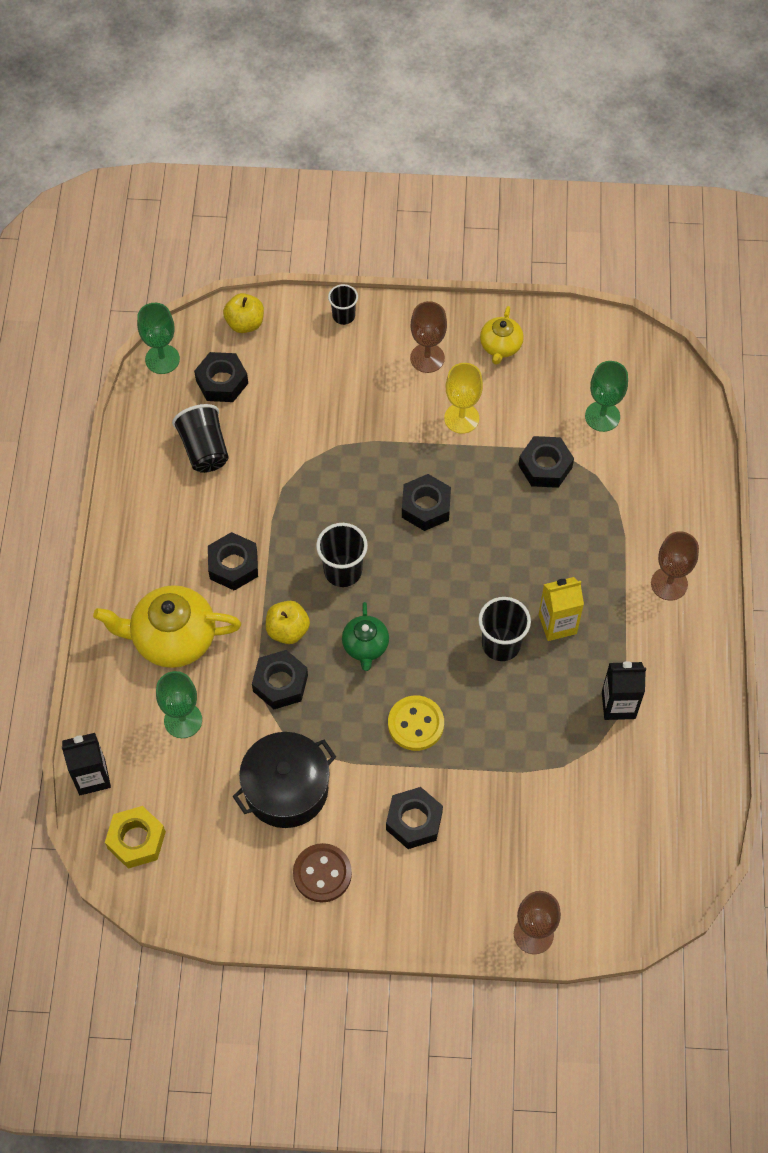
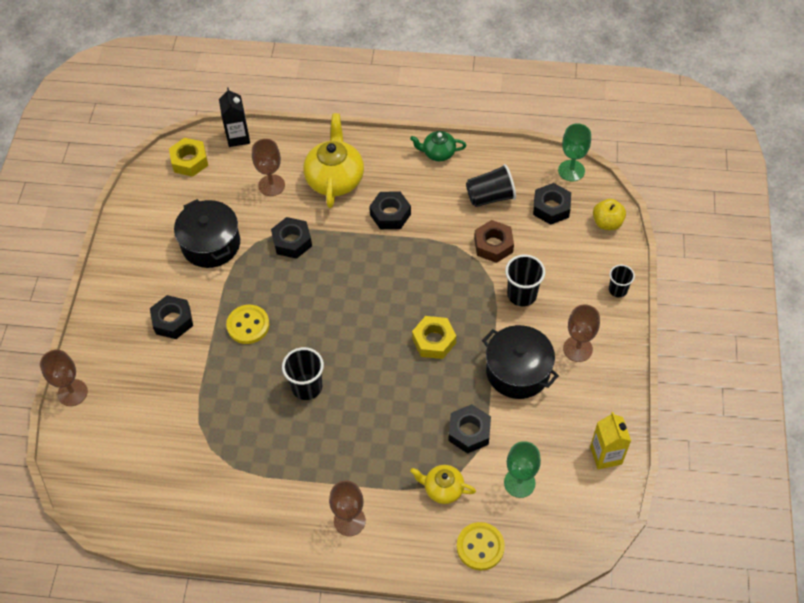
camera: 95 degrees right, 5 degrees down
(183, 720) = (271, 185): green goblet -> brown goblet
(281, 445) = (493, 245): none -> brown nut
(288, 630) = (334, 247): yellow apple -> none
(322, 873) = (145, 264): brown button -> none
(343, 571) = (380, 283): black cup -> black cup (522, 295)
(365, 646) = (315, 295): green teapot -> green teapot (438, 153)
(426, 507) = (434, 341): black nut -> yellow nut
(461, 418) = (517, 371): yellow goblet -> black pot
(500, 346) = (591, 406): yellow teapot -> yellow teapot (442, 489)
(557, 624) = (320, 429): yellow carton -> yellow carton (606, 455)
(618, 705) = (244, 469): black carton -> none
(681, 453) = (480, 547): none -> yellow button

